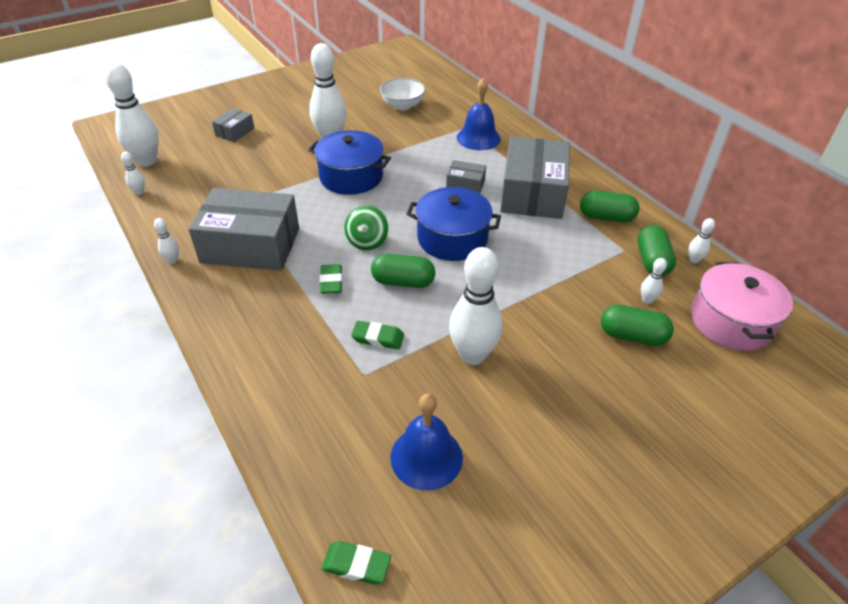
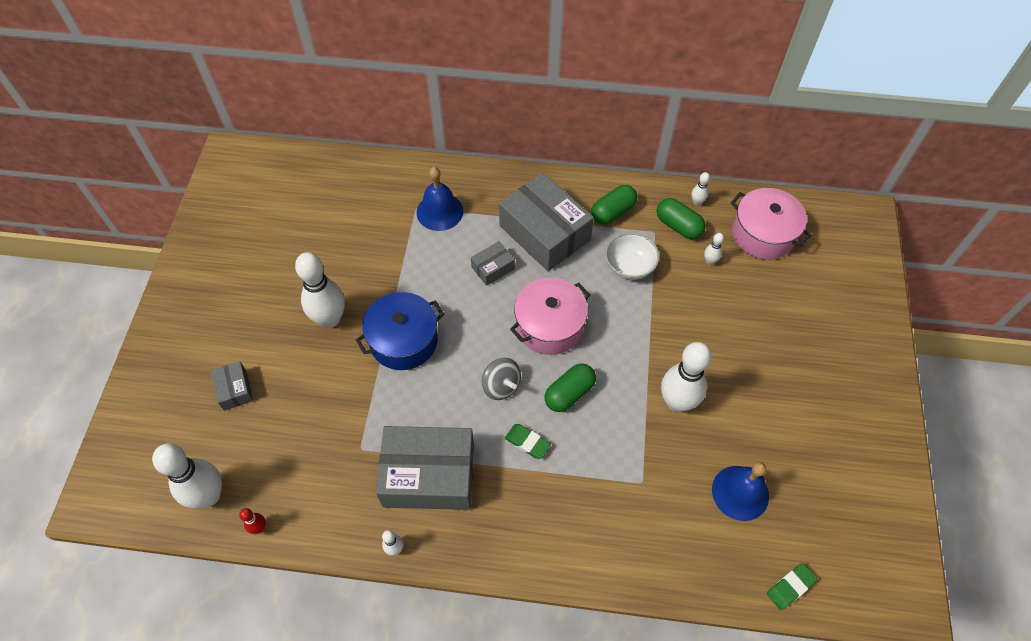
camera: 50 degrees left, 15 degrees up
(139, 192) = (259, 528): white bowling pin -> red bowling pin
(250, 245) = (429, 475): grey box -> grey box turned 45 degrees clockwise
(367, 241) = (501, 386): green spinning top -> grey spinning top
(378, 338) = (614, 450): green eraser -> none
(402, 105) = (333, 228): white bowl -> white bowl (629, 266)
(452, 238) = (549, 326): blue pot -> pink pot
(632, 336) = (732, 297): green capsule -> none

